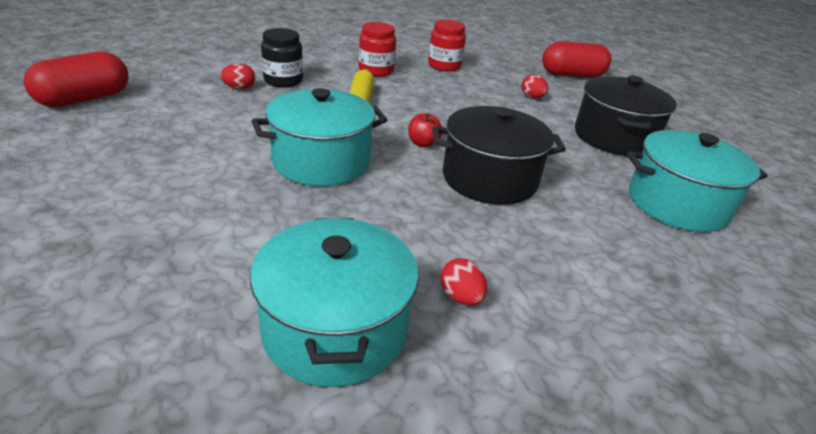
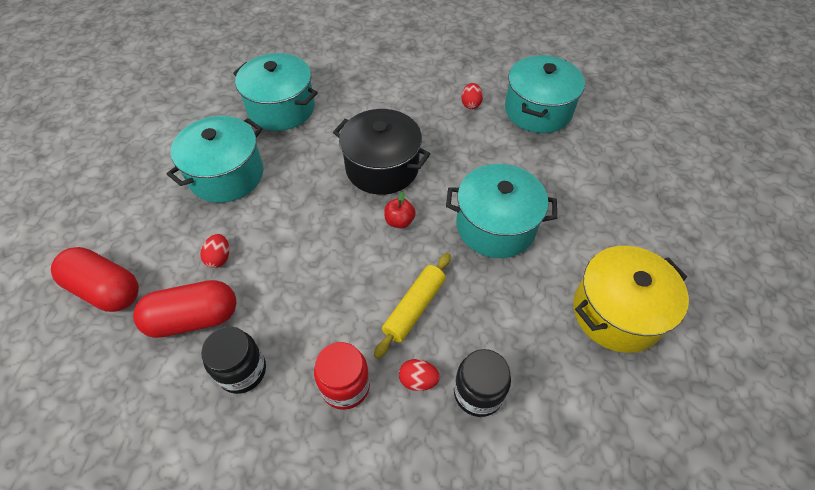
camera: 145 degrees left, 20 degrees up
(84, 99) = (710, 415): red capsule -> red capsule (194, 318)
(168, 132) = (617, 312): none -> yellow pot
(239, 88) = (536, 389): red egg -> red egg (418, 380)
(444, 66) = (242, 371): red jar -> black jar
(614, 137) = (226, 175): black pot -> turquoise pot

